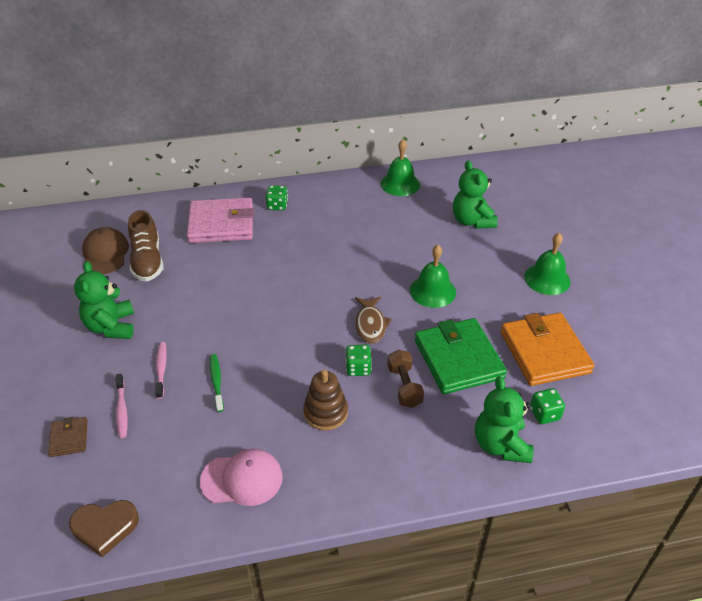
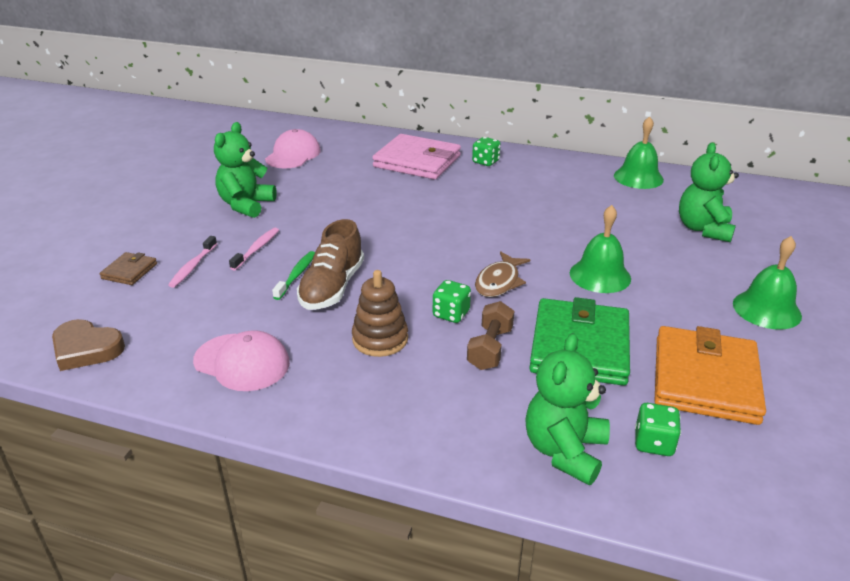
camera: 30 degrees right, 10 degrees down
(105, 253) = (293, 155): brown cap -> pink cap
(147, 260) = (324, 169): brown shoe -> brown shoe (332, 287)

